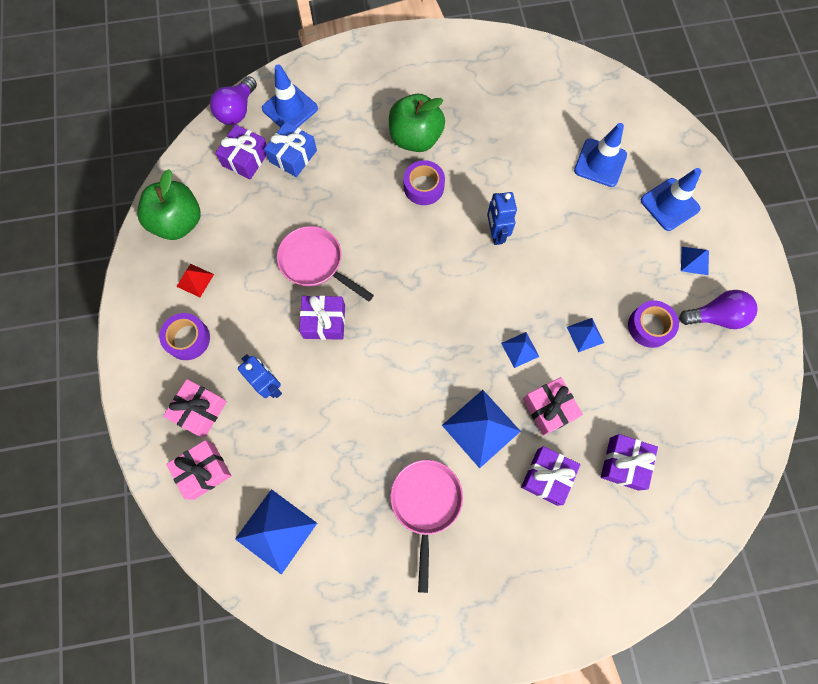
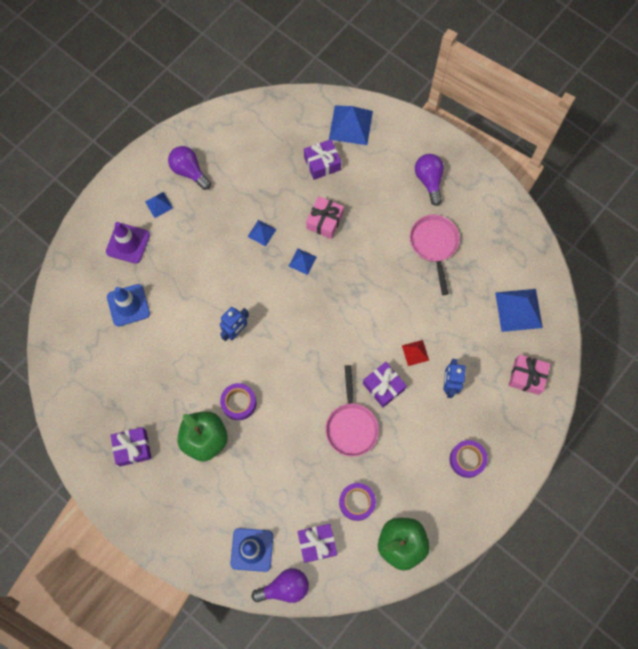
camera: 130 degrees left, 0 degrees up
(195, 280) = (428, 492): red pyramid -> red pyramid (415, 352)
(200, 411) = (499, 411): pink gift -> none
(293, 156) = (287, 512): blue gift -> none
(426, 504) = (434, 245): pink pan -> pink pan turned 120 degrees clockwise
(481, 428) = (368, 248): blue pyramid -> blue pyramid (351, 125)
(509, 570) = (429, 181): none -> purple light bulb
(547, 477) = (364, 196): purple gift -> purple gift (133, 448)
(649, 326) = (226, 202): purple tape -> purple tape (357, 502)
(669, 204) = (128, 243): blue traffic cone -> purple traffic cone

